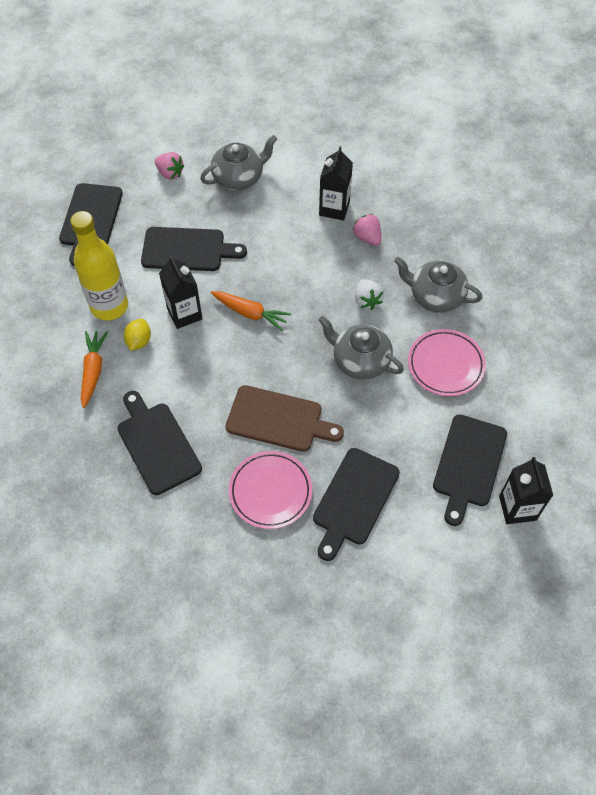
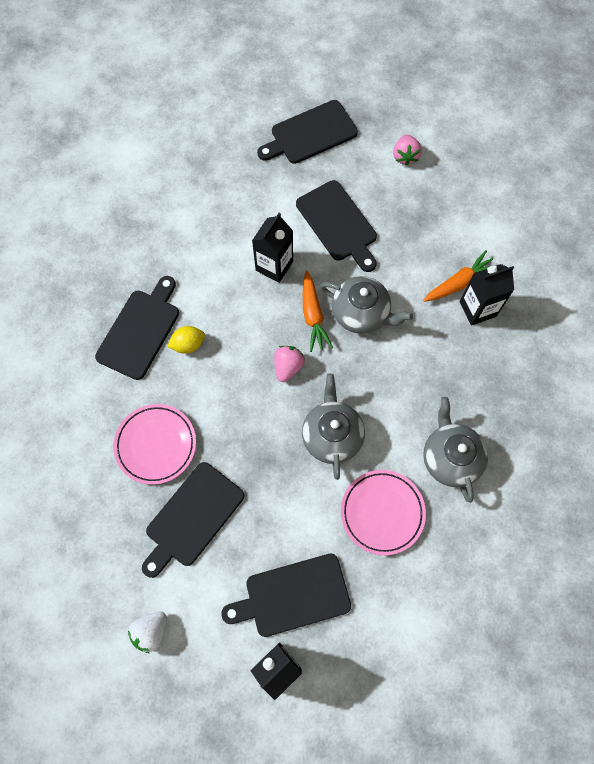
camera: 55 degrees right, 10 degrees up
(93, 370) = (173, 238): orange carrot -> orange carrot (459, 282)
(109, 306) = (239, 207): yellow bottle -> none
(139, 341) = (223, 251): yellow lemon -> yellow lemon (188, 344)
(239, 178) = (445, 211): grey teapot -> grey teapot (361, 313)
(278, 420) = (226, 407): brown cutting board -> none
(354, 500) = (192, 517): black cutting board -> black cutting board turned 45 degrees counterclockwise
(367, 237) = (468, 357): pink strawberry -> pink strawberry (288, 367)
(367, 301) = (399, 401): white strawberry -> white strawberry (151, 631)

